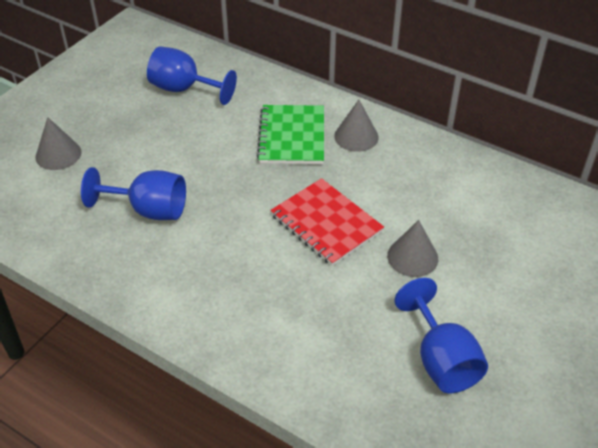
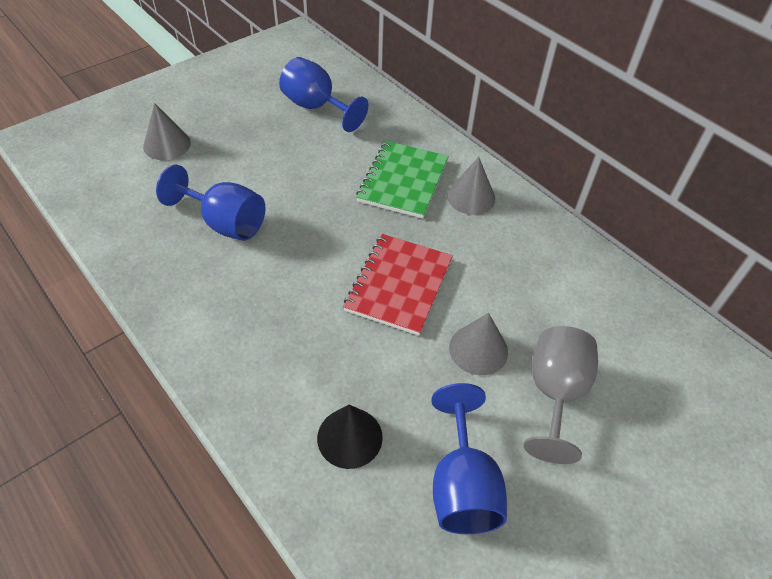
camera: 15 degrees right, 5 degrees up
(326, 223) = (399, 285): red notebook -> red notebook turned 45 degrees clockwise
(337, 350) = (349, 437): none -> black cone
(485, 274) = (555, 393): none -> grey goblet

